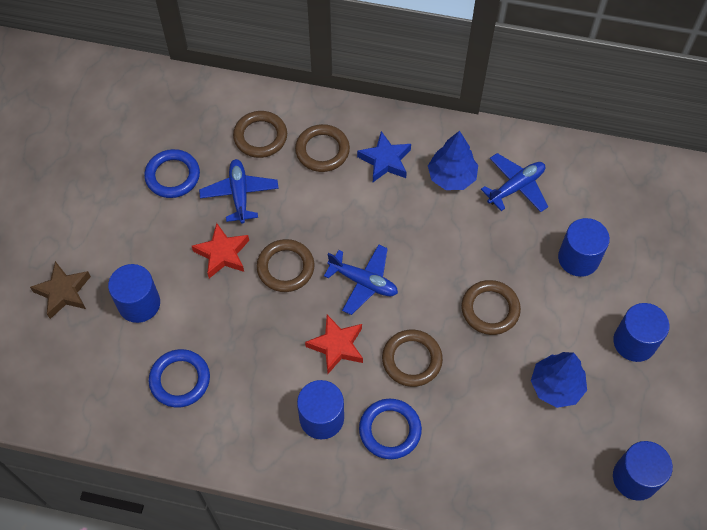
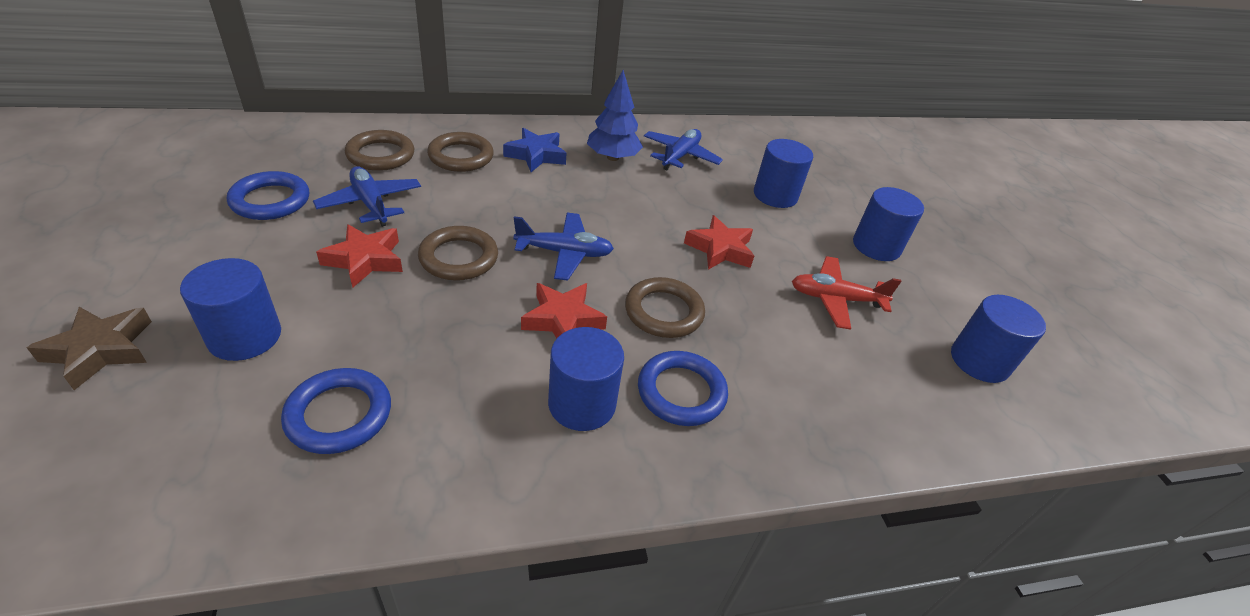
camera: 30 degrees left, 20 degrees down
(490, 309) = (720, 249): brown ring -> red star
(556, 386) = (835, 299): blue tree -> red plane

